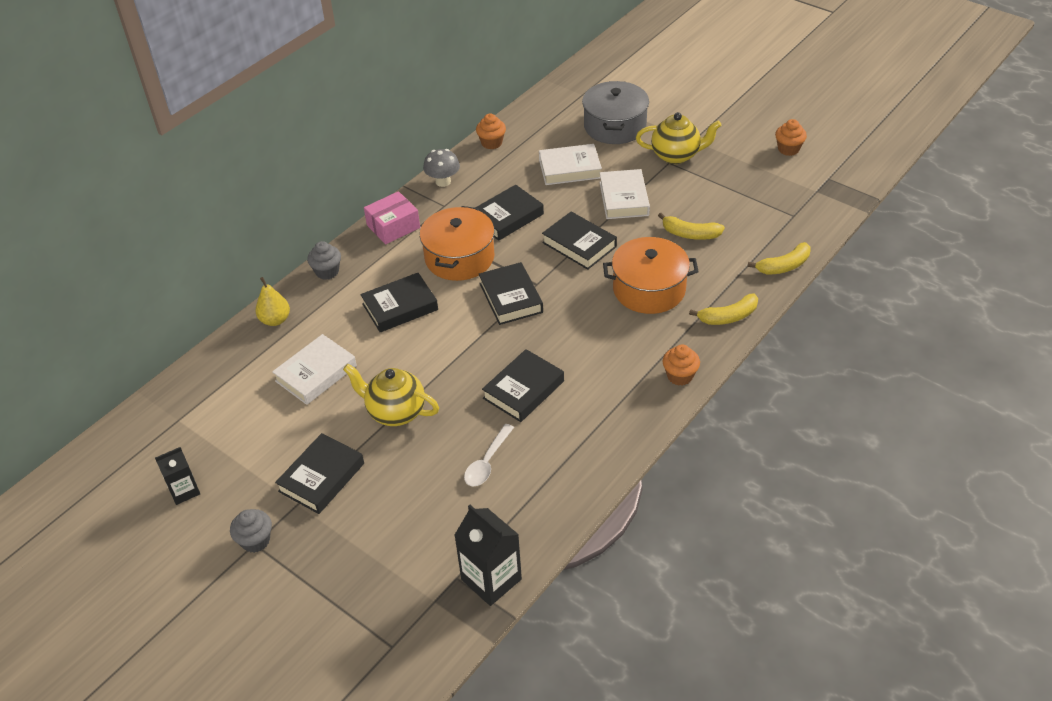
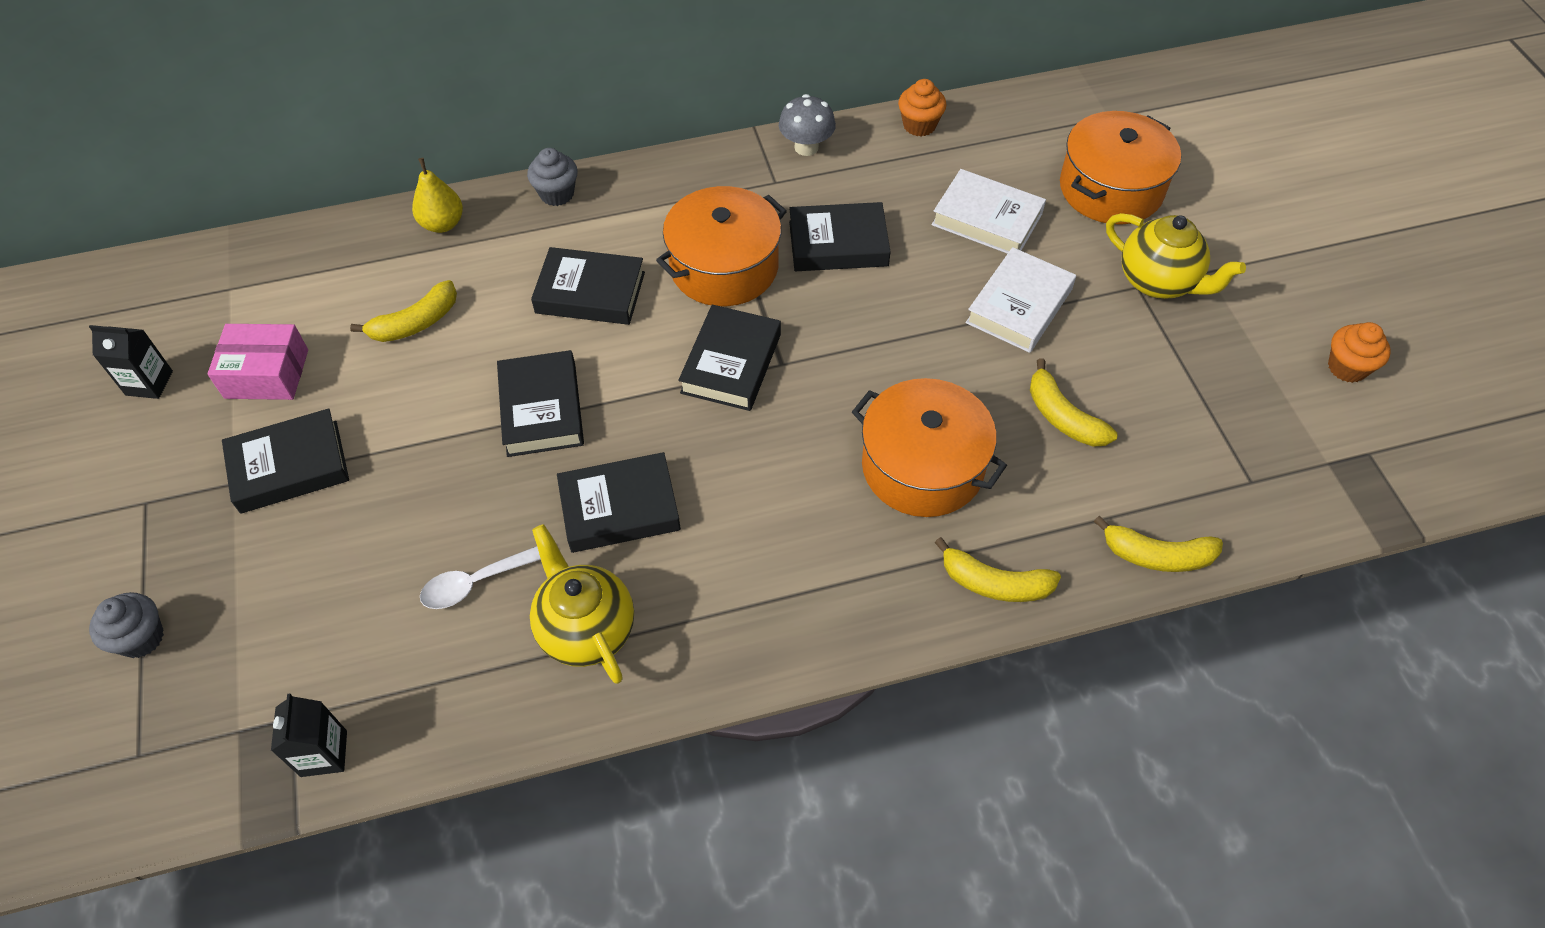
camera: 35 degrees right, 10 degrees up
(255, 540) = (150, 500): grey cupcake -> grey cupcake (141, 638)
(316, 373) = (416, 323): white book -> yellow banana
(393, 226) = (688, 176): pink box -> pink box (267, 374)
(395, 412) = (447, 435): yellow teapot -> yellow teapot (586, 629)
(491, 579) = (324, 753): black carton -> black carton, size x0.63
(579, 245) = (892, 340): black book -> black book (541, 409)
(615, 126) = (1111, 188): grey pot -> orange pot
(679, 376) = (837, 629): orange cupcake -> none

